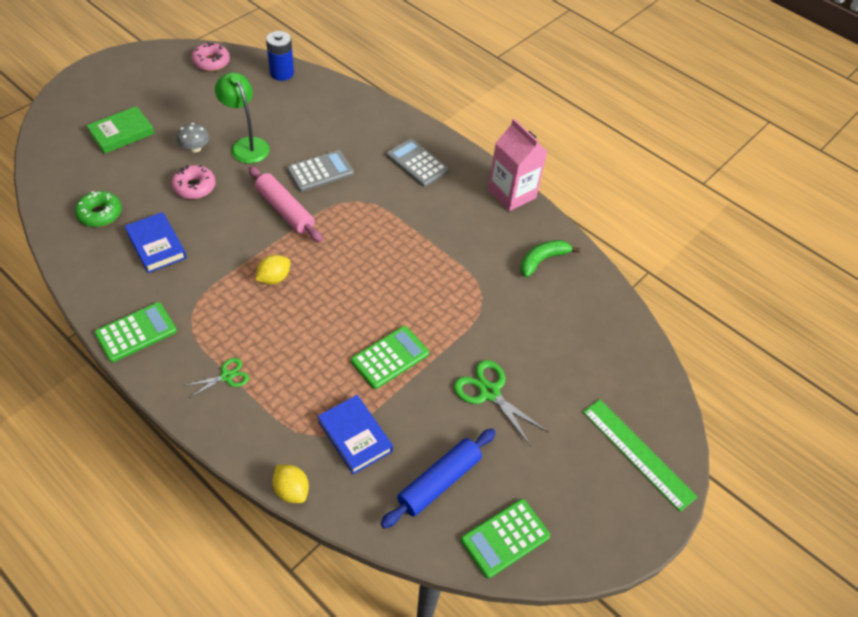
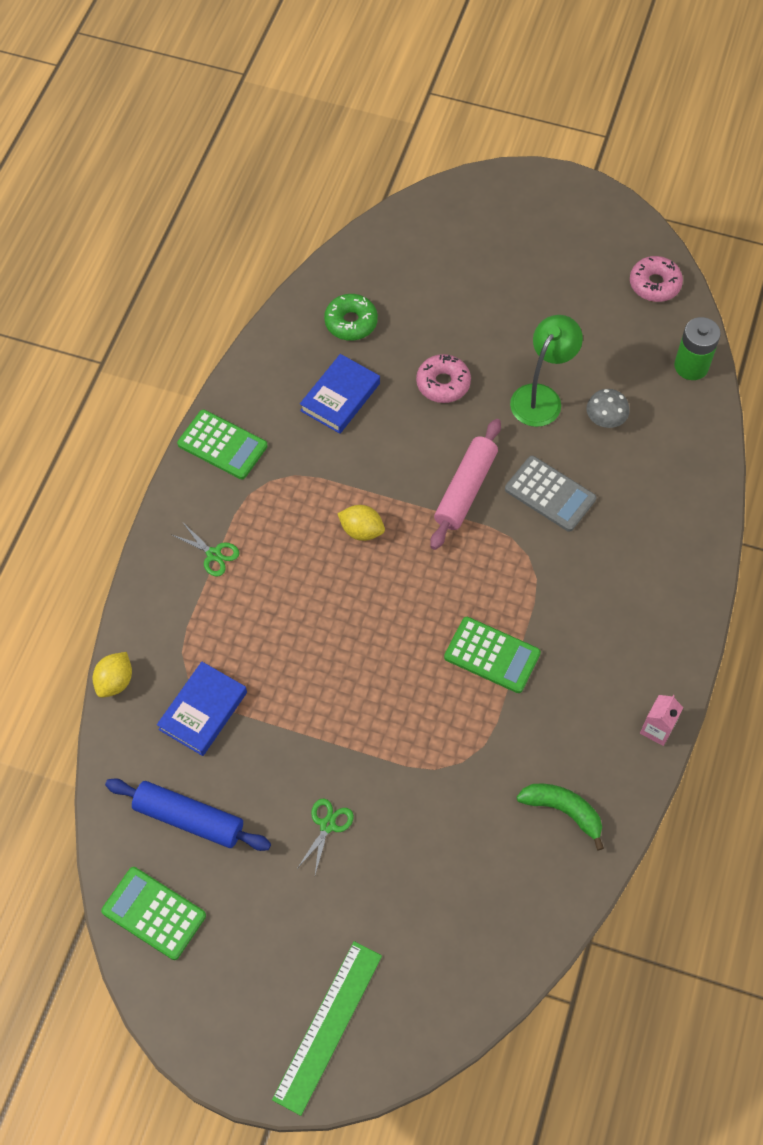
camera: 70 degrees right, 10 degrees up
(121, 133) = (476, 270): green book -> none
(195, 148) = (502, 350): grey mushroom -> grey mushroom (605, 419)
(282, 73) = (691, 366): blue battery -> green battery
(390, 357) = (319, 699): green calculator -> green calculator (492, 655)
(417, 163) = (636, 593): grey calculator -> none
(489, 392) = (327, 825): green scissors -> green scissors, size x0.61
(511, 194) = (657, 729): pink carton -> pink carton, size x0.51

